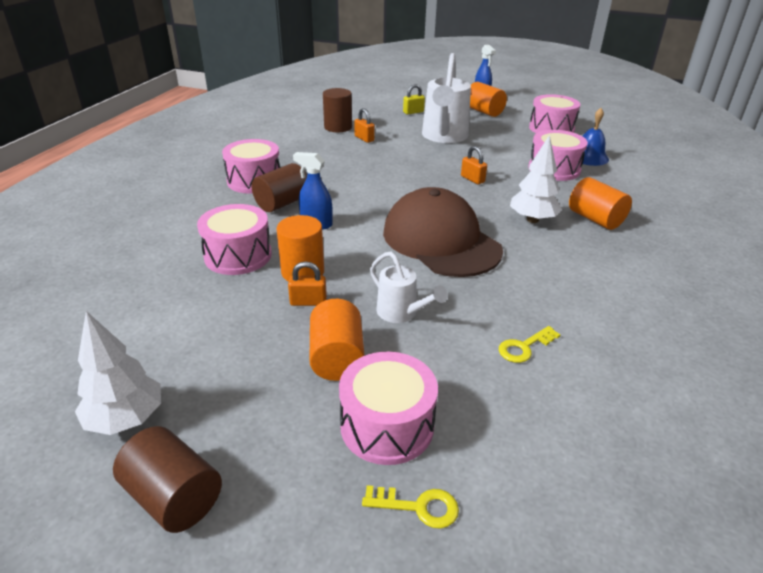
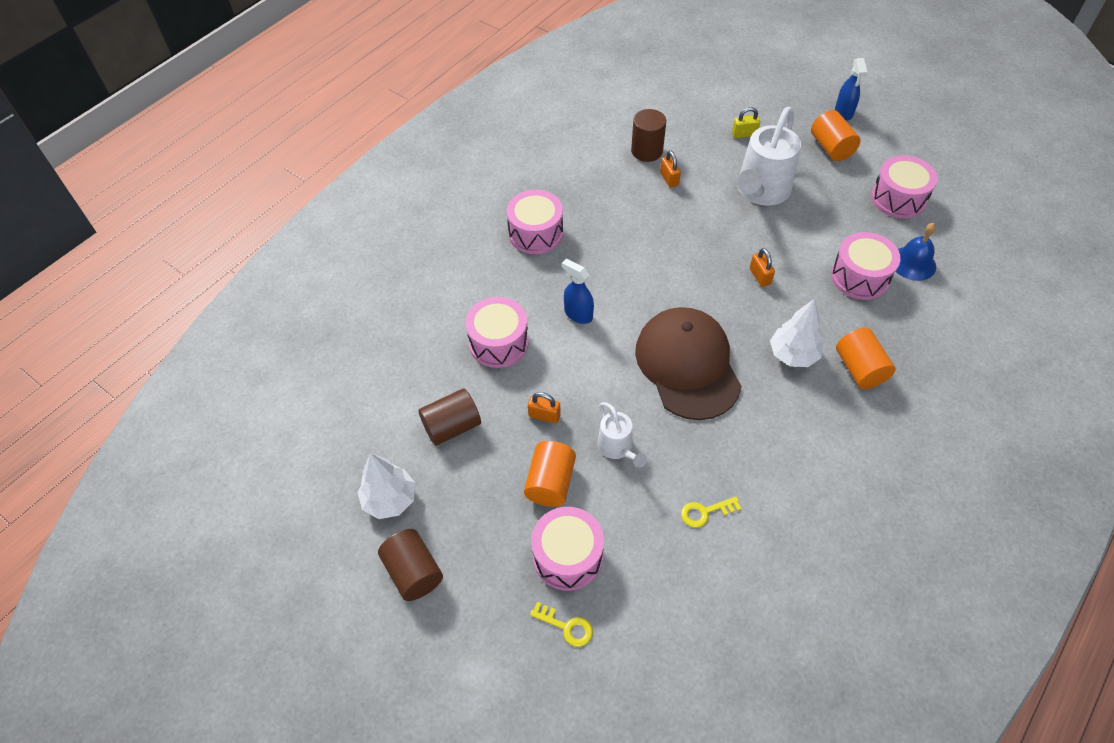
camera: 20 degrees right, 20 degrees up
(282, 203) = (554, 276): brown cylinder -> brown cylinder (452, 426)
(302, 272) = (549, 377): orange cylinder -> none

